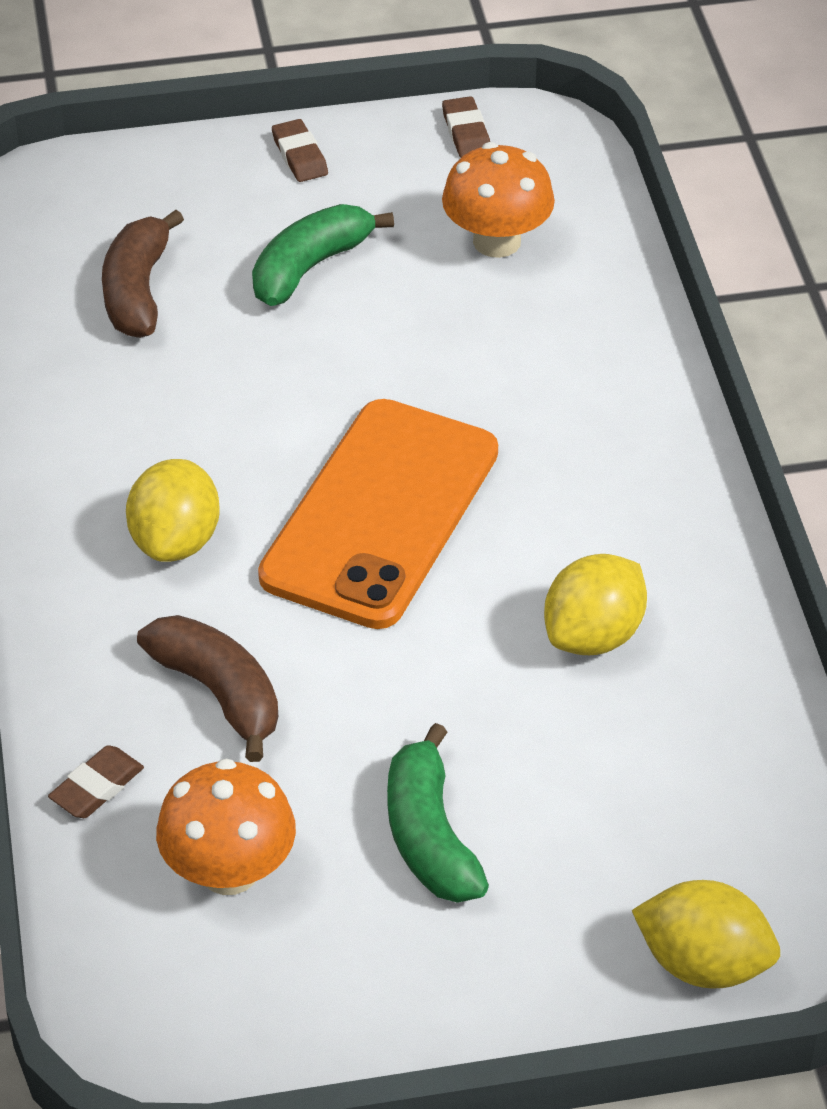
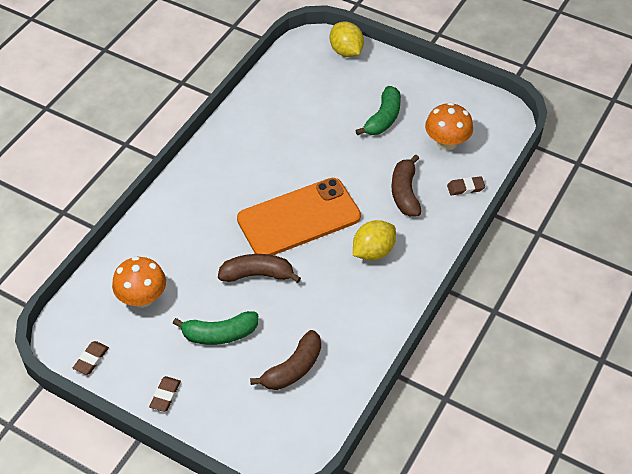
camera: 140 degrees left, 5 degrees up
(348, 380) = (257, 274): none -> brown banana
(593, 635) = (278, 141): yellow lemon -> none

